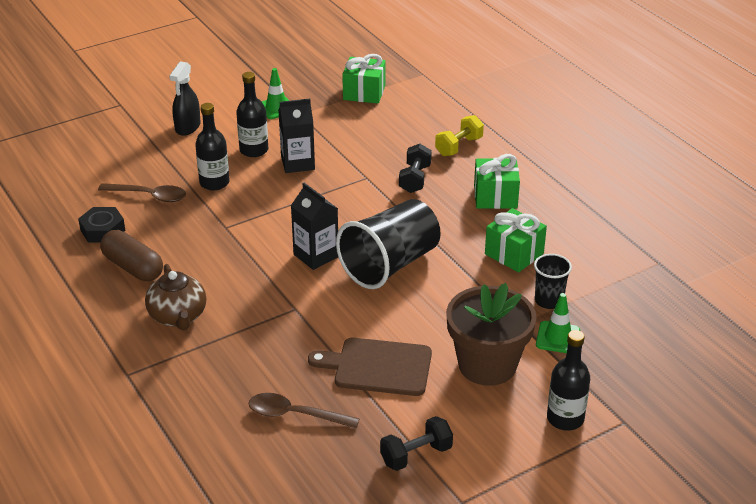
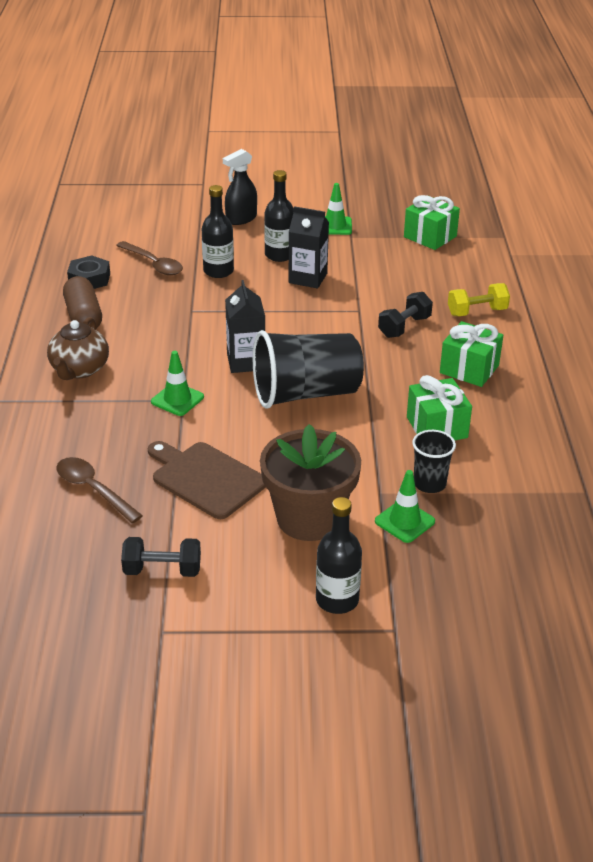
camera: 30 degrees right, 0 degrees up
(290, 310) = (177, 399): none -> green traffic cone

